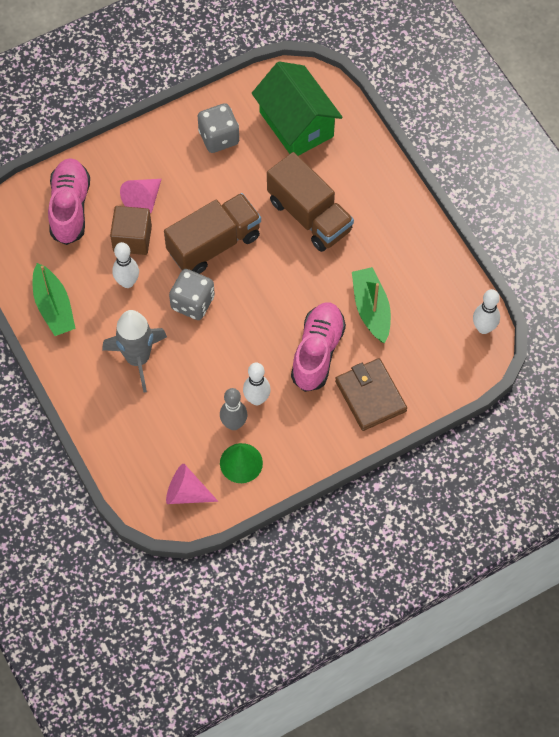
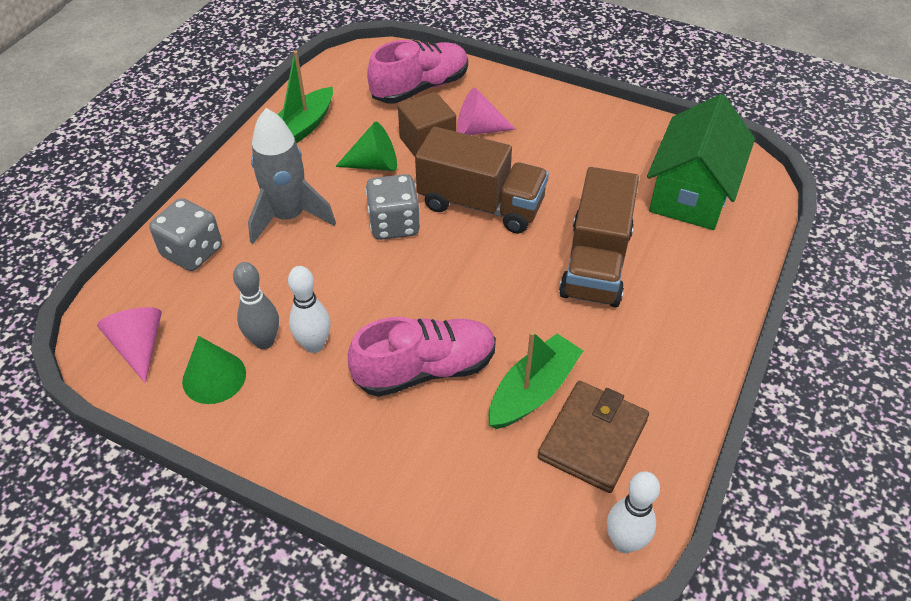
camera: 55 degrees right, 15 degrees down
(127, 282) = (374, 164): white bowling pin -> green cone
(219, 137) = (607, 145): grey dice -> grey dice (192, 252)
(370, 396) = (408, 462): brown wallet -> brown wallet (592, 439)

